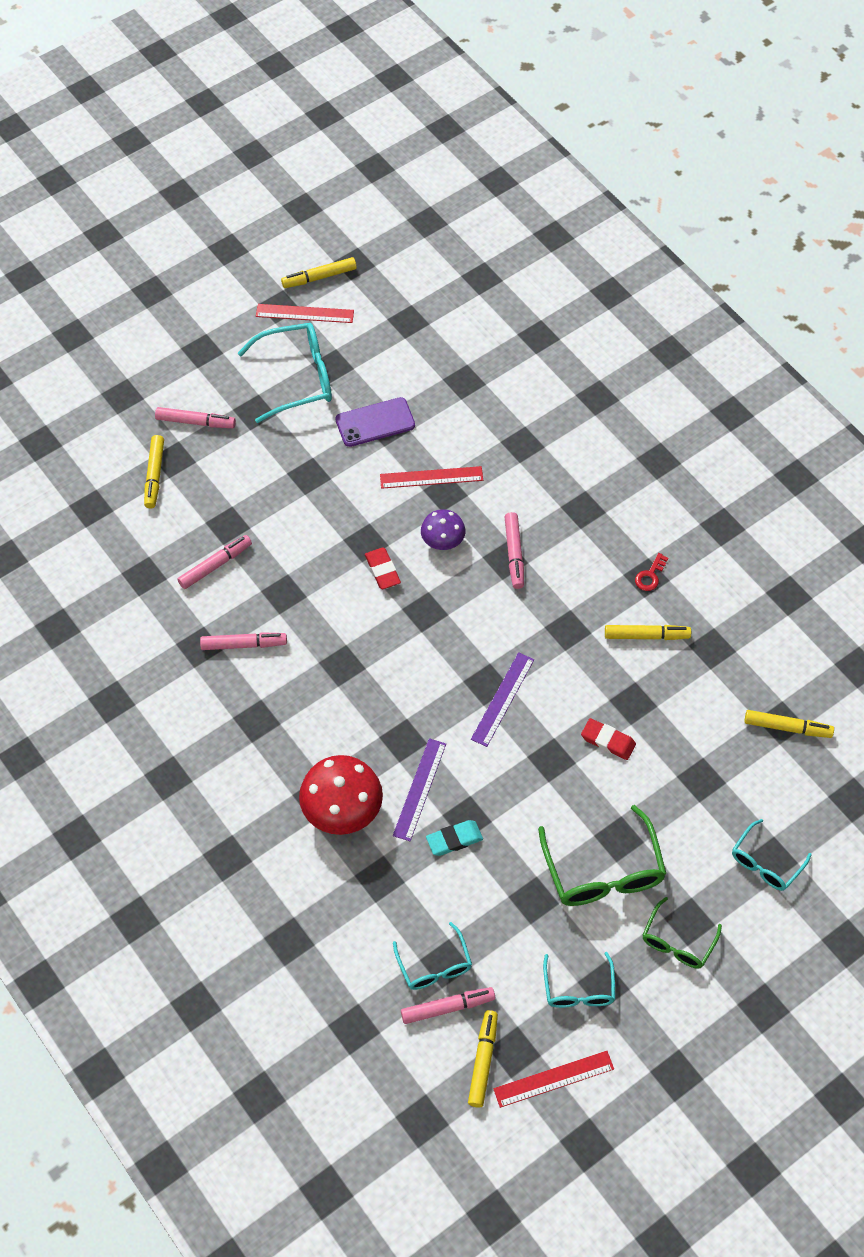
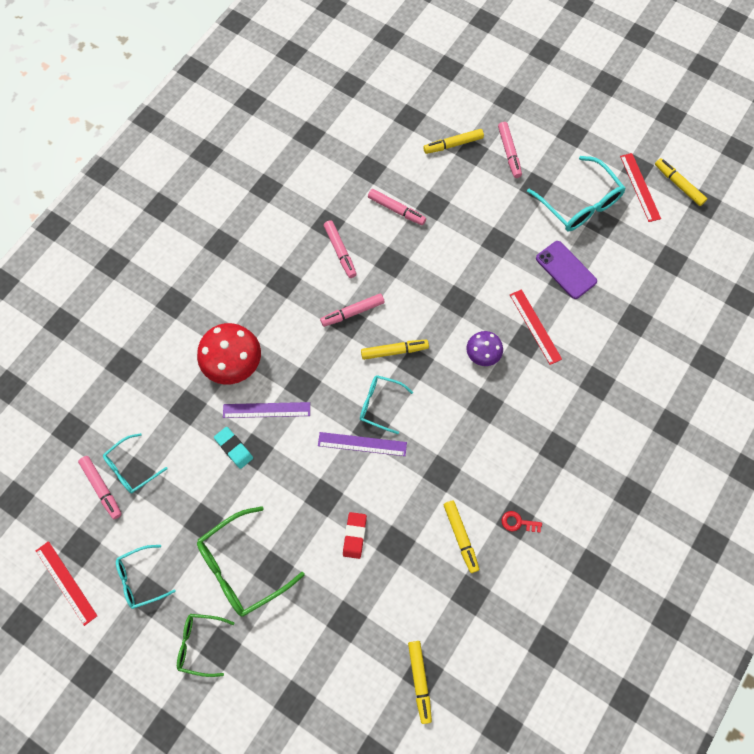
camera: 70 degrees right, 10 degrees up
(382, 570) = (438, 321): red eraser -> none
(483, 1061) = (68, 527): yellow marker -> yellow marker (394, 351)
(514, 554) = (493, 410): pink marker -> pink marker (352, 312)
(766, 862) = (290, 697): turquoise glasses -> turquoise glasses (380, 404)

